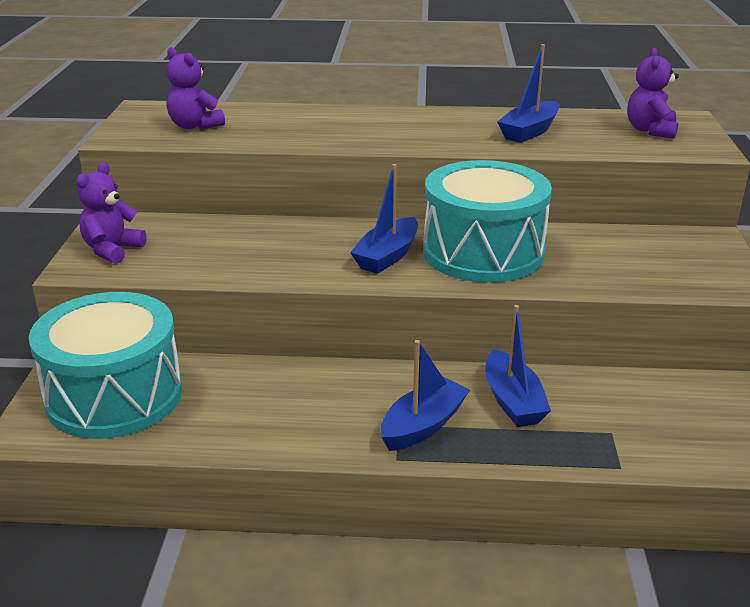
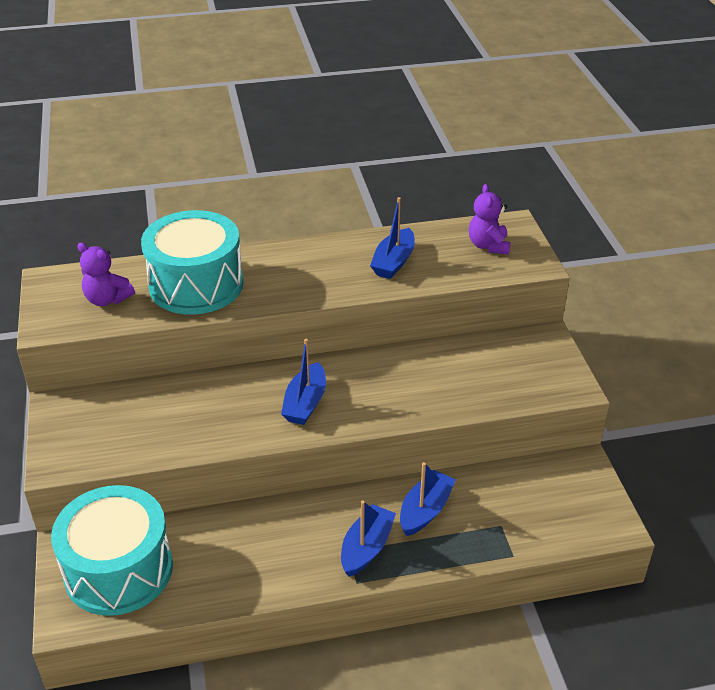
camera: 15 degrees left, 10 degrees up
(112, 250) = (74, 438): purple teddy bear -> none
(483, 252) = (379, 385): turquoise drum -> turquoise drum (196, 285)
(512, 401) = (425, 510): blue boat -> blue boat turned 120 degrees counterclockwise

